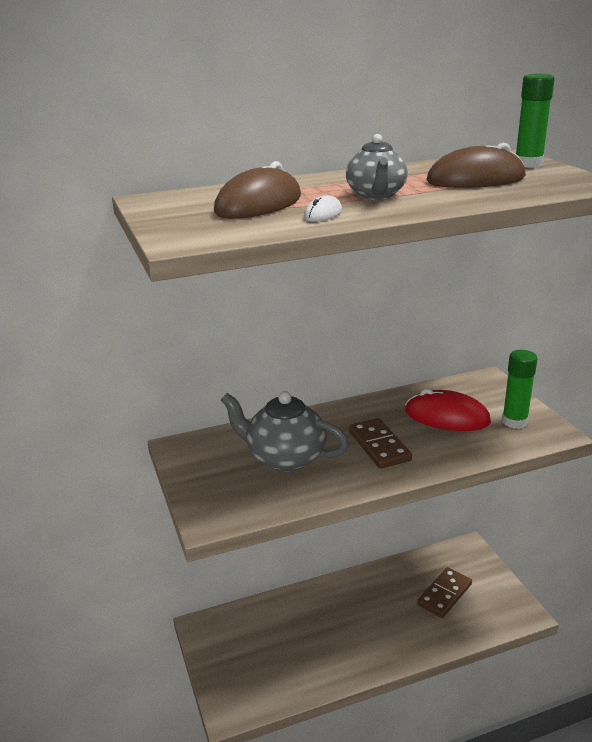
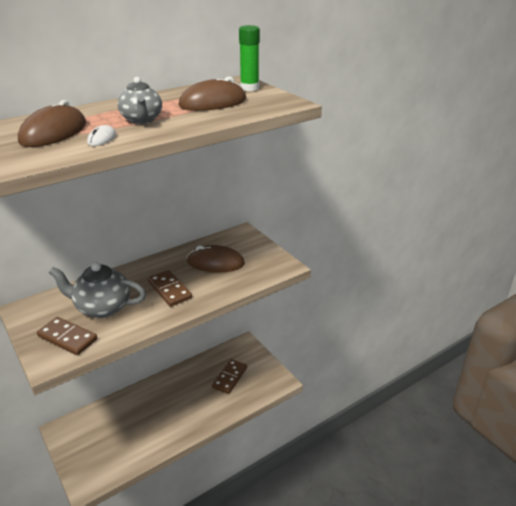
camera: 15 degrees left, 5 degrees up
(236, 492) = (67, 338): none -> brown domino
(447, 417) = (215, 263): red mouse -> brown mouse
(514, 422) = (260, 261): green glue stick -> none

